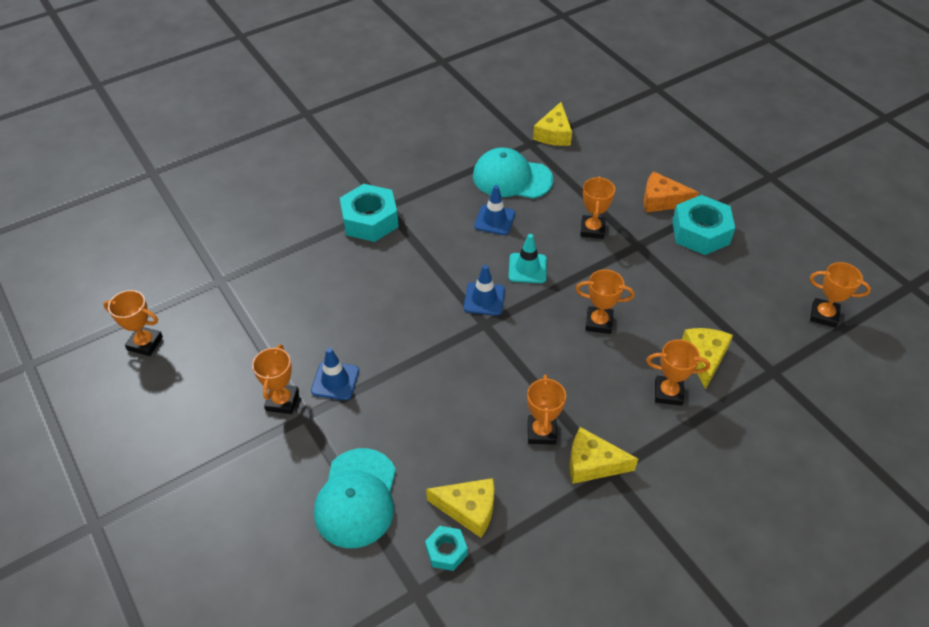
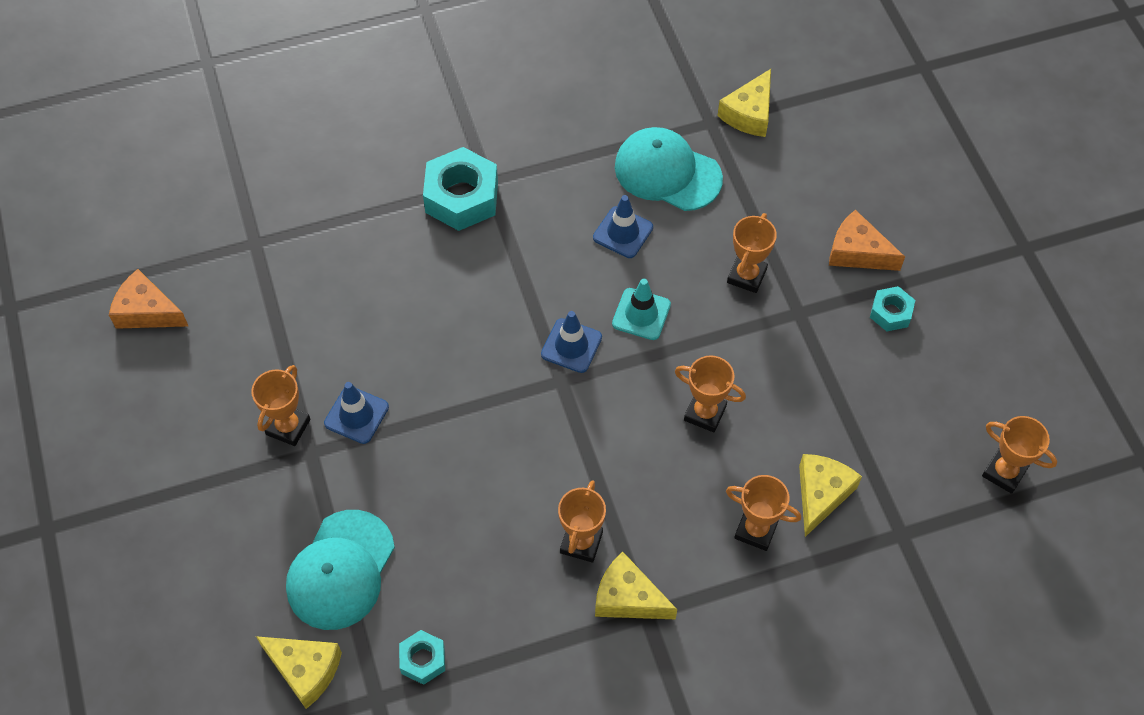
camera: 15 degrees right, 10 degrees up
(145, 343) = (147, 311): orange trophy -> orange cheese
(468, 509) = (464, 616): yellow cheese -> yellow cheese (305, 670)
(700, 232) = (890, 313): turquoise nut -> turquoise nut, size x0.53

